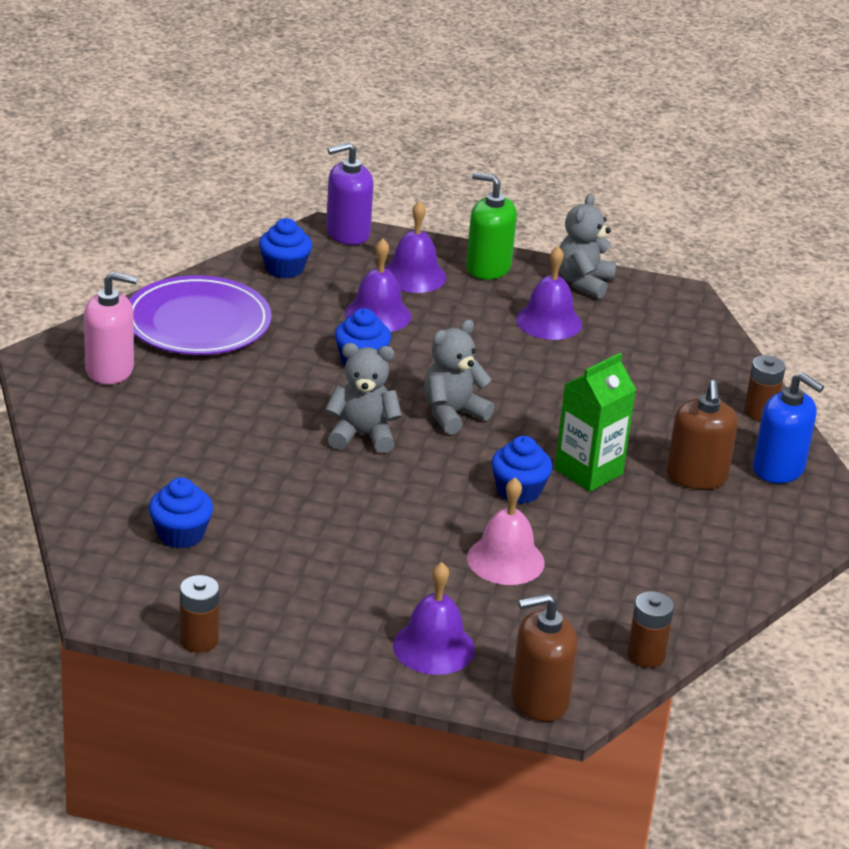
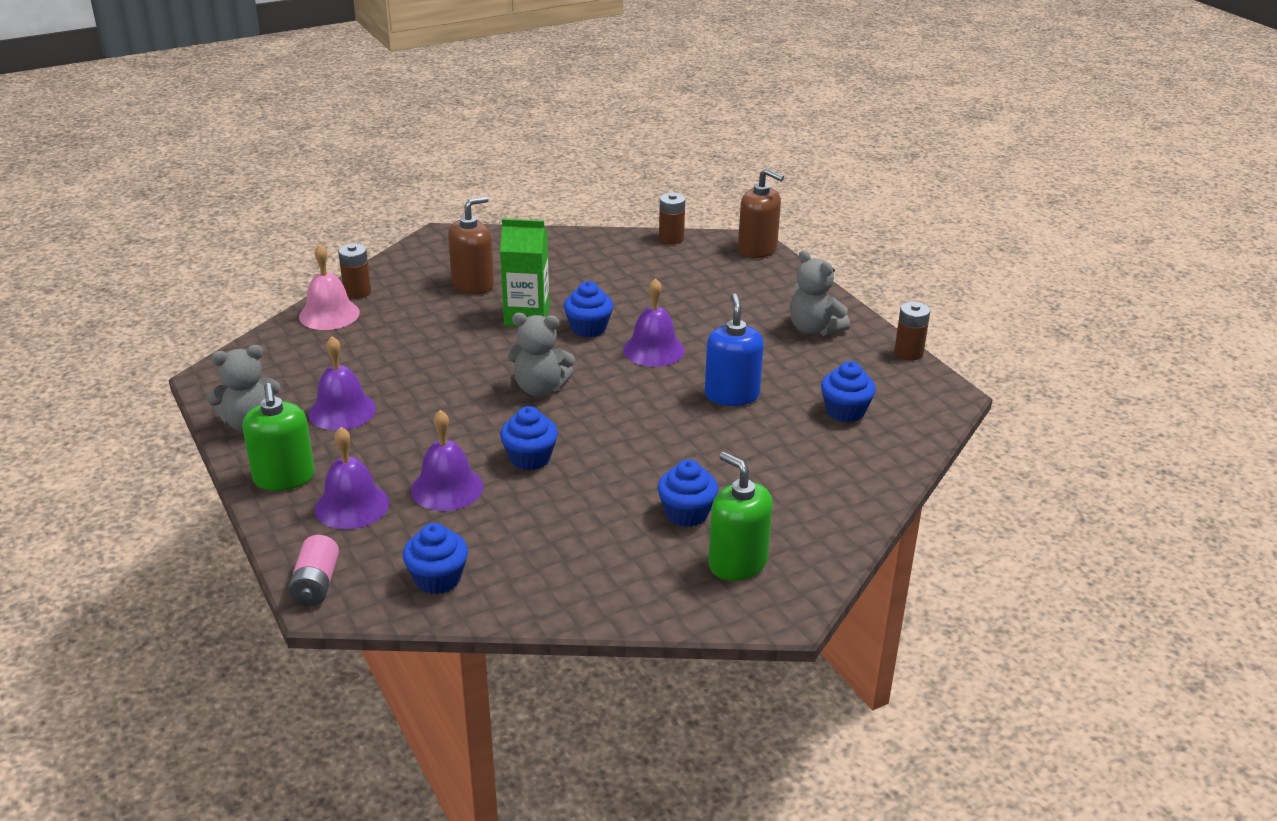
camera: 130 degrees left, 0 degrees up
(110, 370) = (737, 563): pink soap dispenser -> green soap dispenser
(191, 383) = (686, 513): none -> blue cupcake
(198, 323) = (600, 566): purple plate -> none
(347, 233) = (316, 584): purple soap dispenser -> pink battery
(362, 436) = (625, 407): grey teddy bear -> grey teddy bear (814, 329)
(433, 647) = (775, 289): purple bell -> purple bell (653, 350)
(505, 560) = (664, 303): pink bell -> pink bell (329, 314)
(778, 469) = (421, 265): blue soap dispenser -> blue soap dispenser (732, 395)

